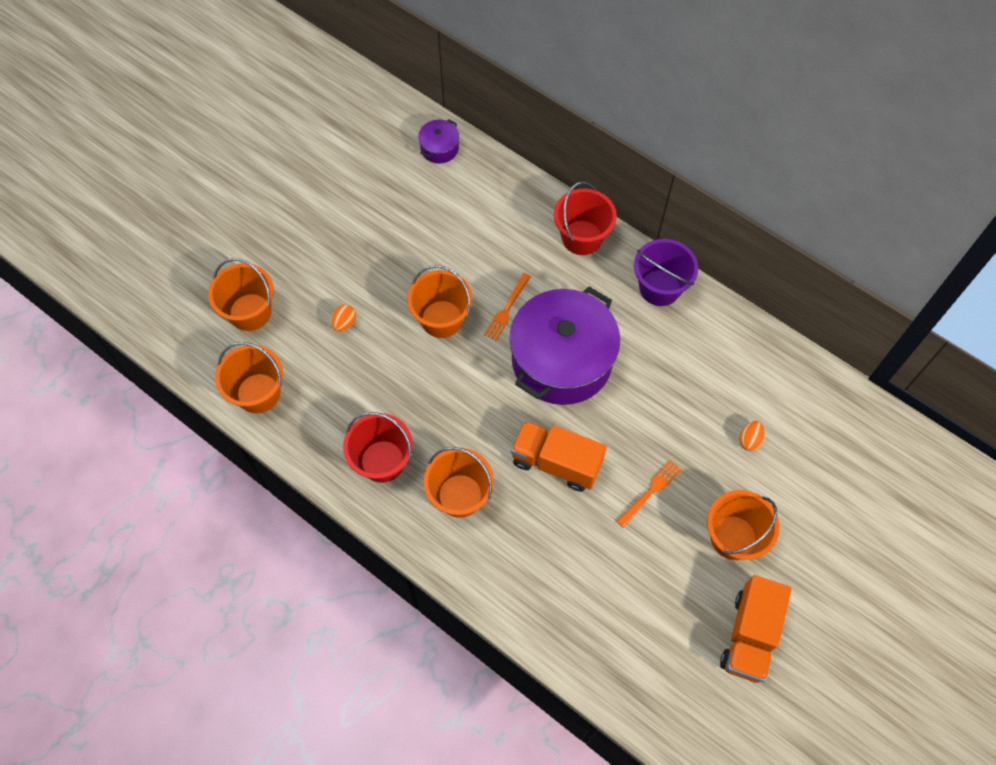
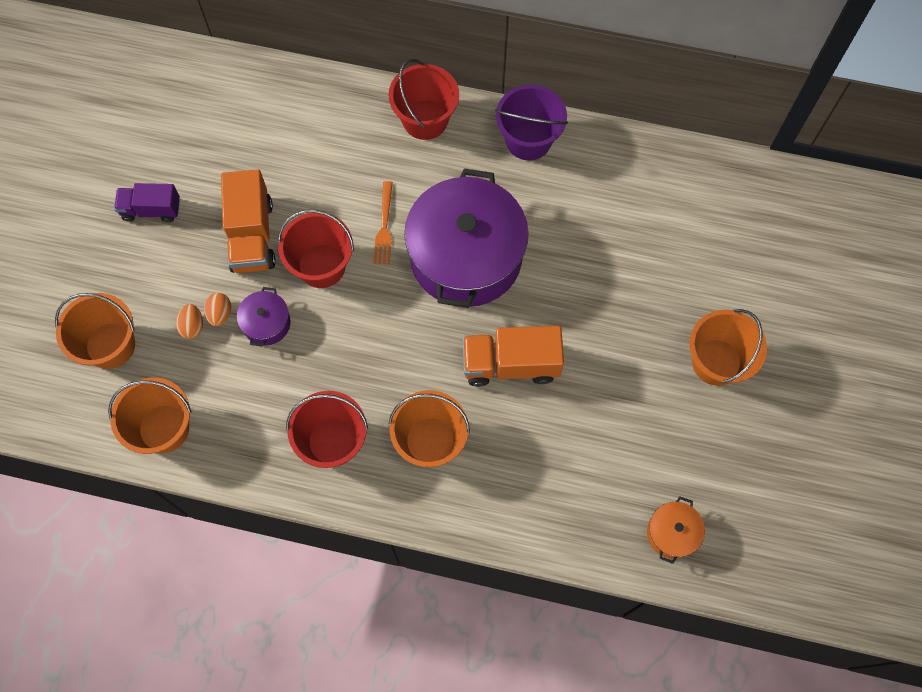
camera: 25 degrees left, 5 degrees up
(332, 221) = (151, 210): none -> purple truck
(439, 148) = (229, 83): purple pot -> purple pot (266, 323)
(442, 319) = (321, 266): orange bucket -> red bucket
(625, 663) = (672, 533): none -> orange pot
(650, 492) = (616, 352): orange fork -> none
(749, 440) = (687, 258): orange egg -> orange egg (192, 326)
(749, 635) = (776, 451): orange truck -> orange truck (252, 235)

